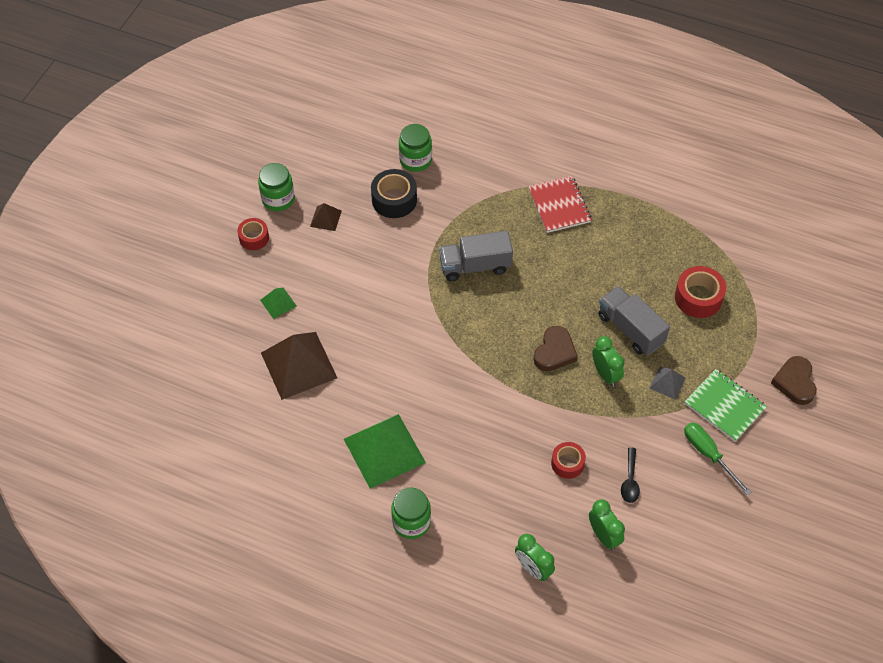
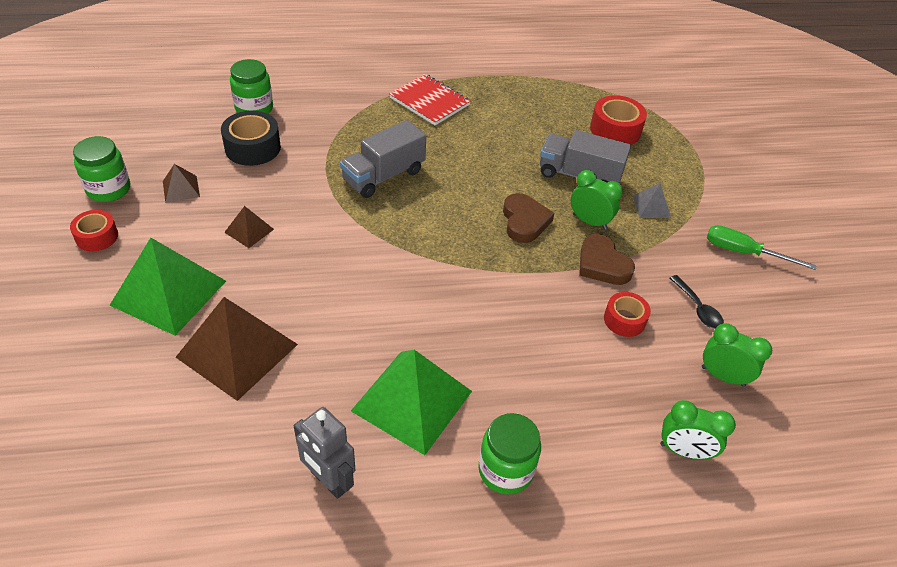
camera: 35 degrees left, 10 degrees down
(278, 303) = (168, 293): green pyramid -> green pyramid, size x2.13
(306, 476) = (329, 481): none -> grey robot
(353, 275) = (249, 230): none -> brown pyramid
(724, 406) = (717, 206): green notebook -> none
(795, 382) = (754, 164): brown heart -> brown heart (602, 264)

